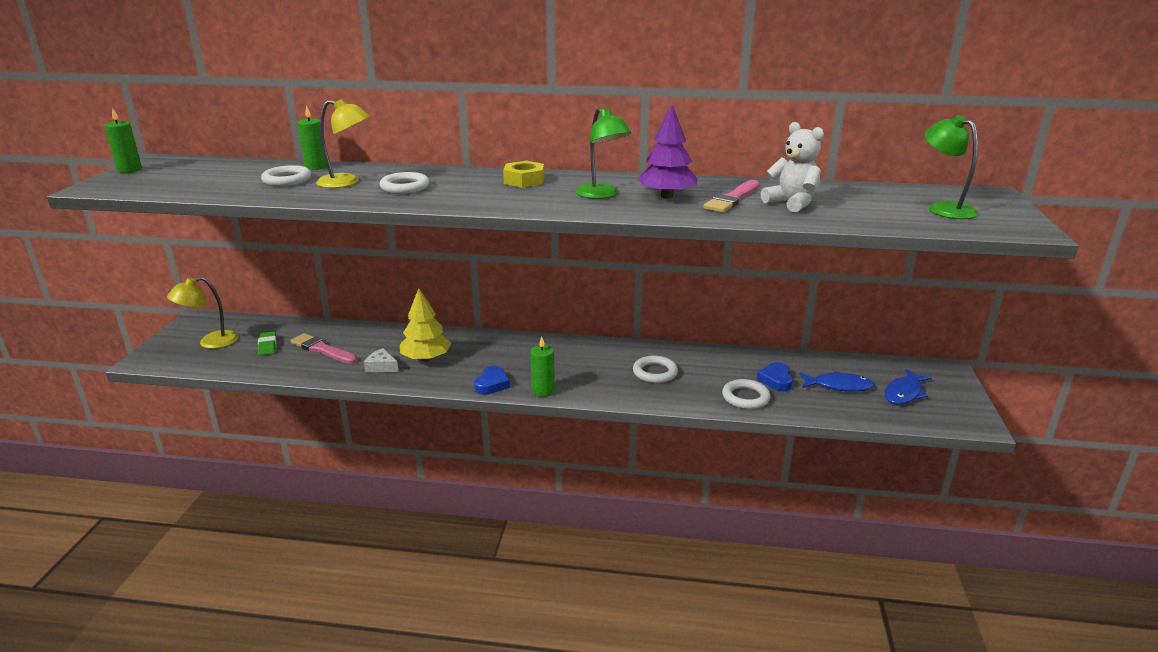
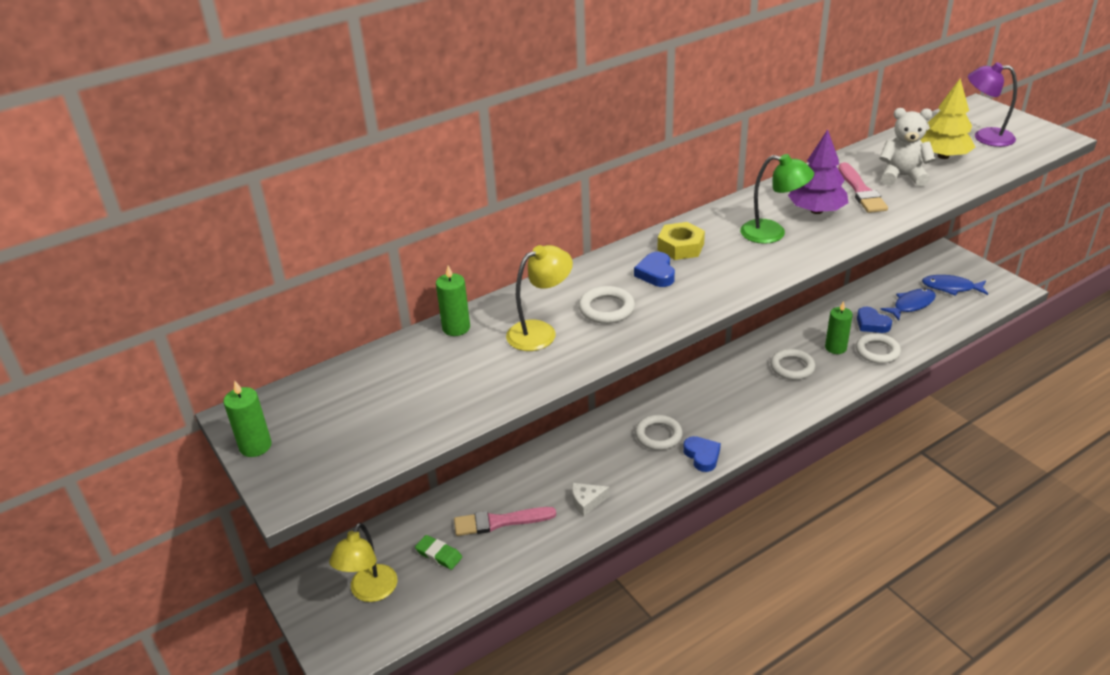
camera: 40 degrees left, 10 degrees up
(287, 180) = (475, 361): white ring -> white ring (658, 435)
(426, 358) = (608, 468): yellow tree -> yellow tree (943, 156)
(475, 185) = (656, 273): none -> blue heart
(543, 391) = (747, 436): green candle -> green candle (835, 348)
(904, 393) = (951, 287): blue fish -> blue fish turned 105 degrees clockwise
(943, 208) = (985, 137): green lamp -> purple lamp

